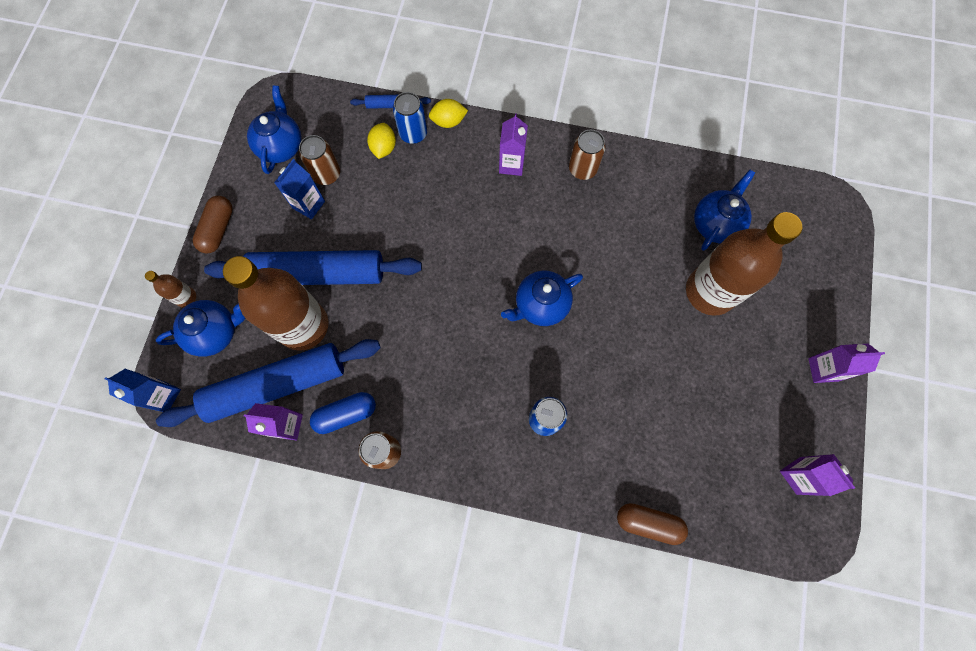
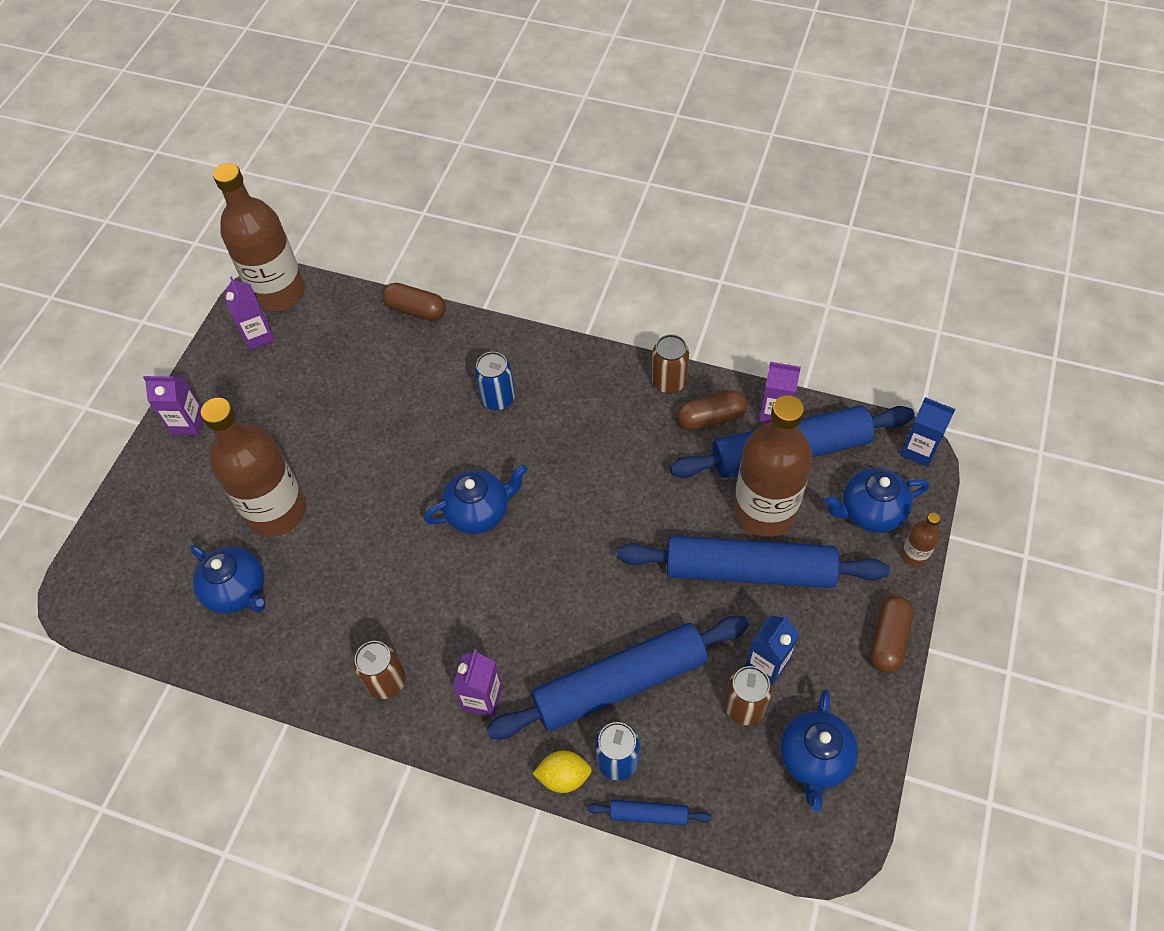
camera: 170 degrees left, 15 degrees down
(346, 414) = (711, 418): blue capsule -> brown capsule
(383, 148) = (662, 741): yellow lemon -> none
(415, 182) = (620, 683): none -> blue rolling pin
(715, 223) = (238, 591): blue teapot -> blue teapot turned 90 degrees counterclockwise
(799, 535) = (279, 292): none -> brown bottle

